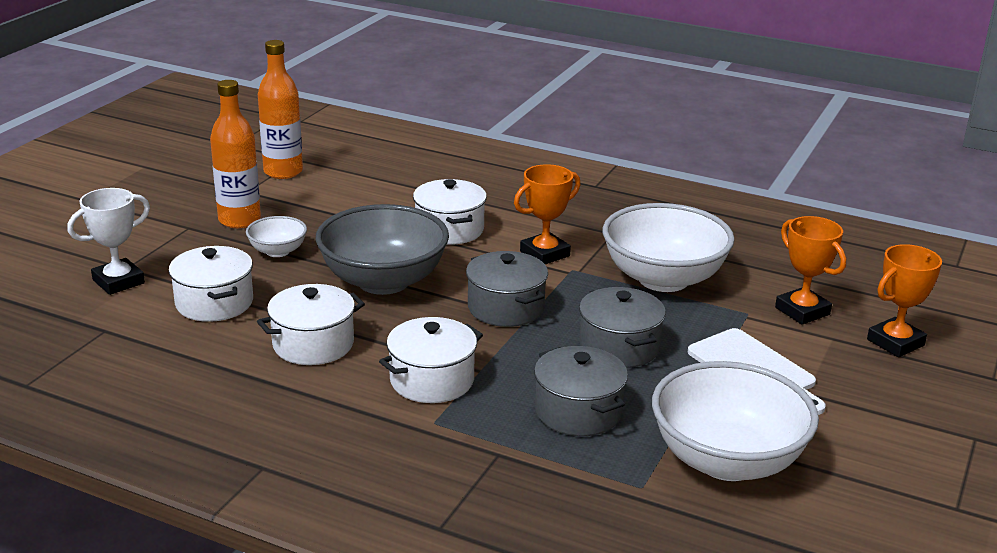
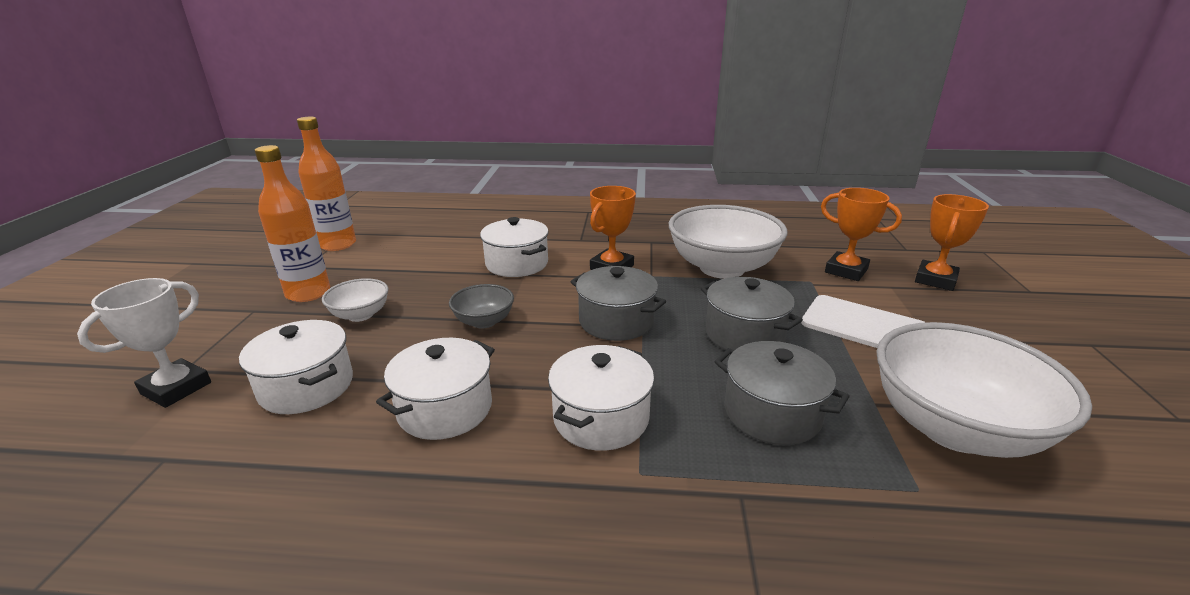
camera: 20 degrees left, 0 degrees up
(383, 281) = (484, 321): grey bowl -> grey bowl, size x0.48

